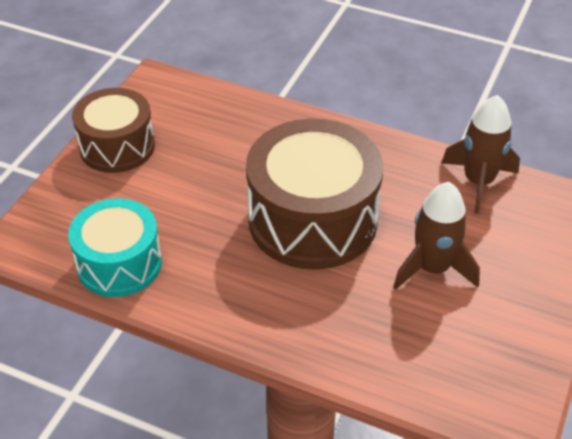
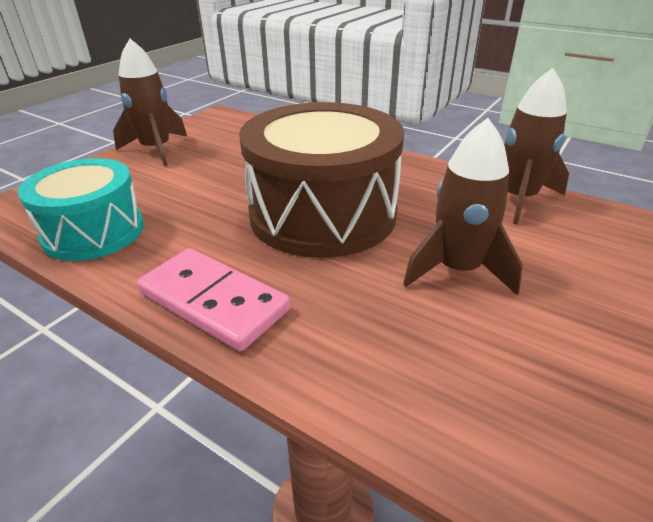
camera: 10 degrees right, 10 degrees down
(117, 146) = (156, 150): brown drum -> brown rocket
(255, 321) = (214, 301): none -> pink domino

